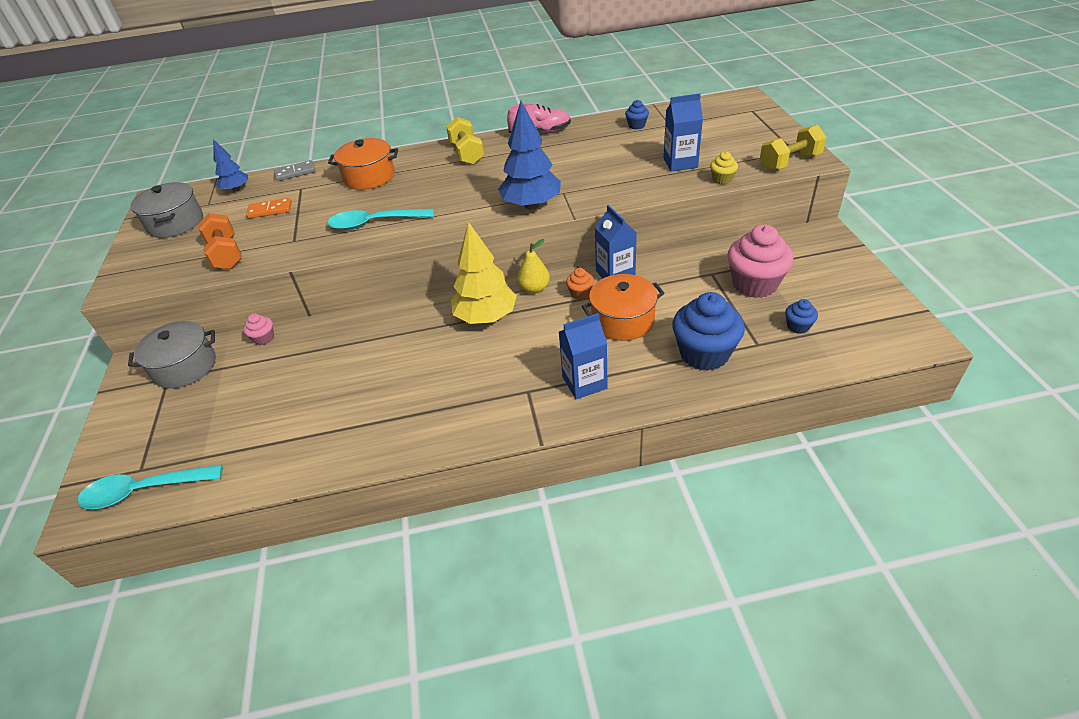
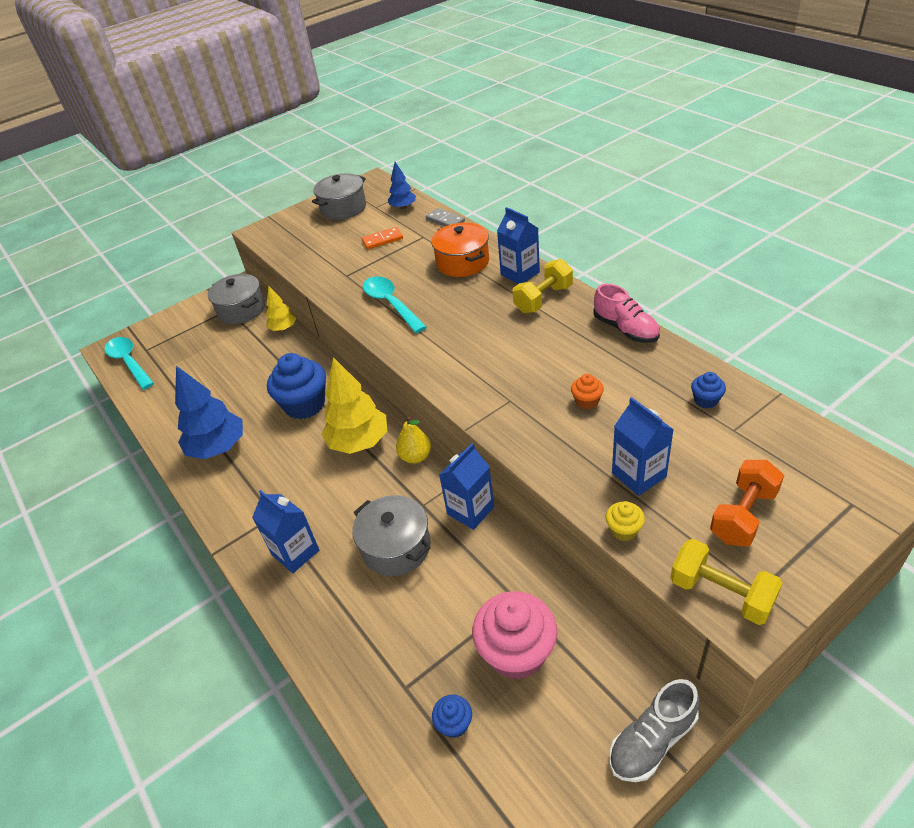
camera: 65 degrees right, 0 degrees up
(226, 254) = (314, 254): orange dumbbell -> orange dumbbell (743, 515)
(264, 338) = (283, 328): pink cupcake -> yellow tree
(270, 210) = (382, 240): orange domino -> orange domino turned 75 degrees counterclockwise
(422, 156) = (520, 273): none -> blue carton
(531, 205) = (472, 388): blue tree -> blue tree (218, 448)
(580, 293) = (424, 495): orange cupcake -> orange cupcake (587, 401)
(623, 320) = (396, 547): orange pot -> grey pot
(704, 354) = (370, 639): blue cupcake -> blue cupcake (305, 405)
(841, 249) = (652, 740): none -> grey shoe

